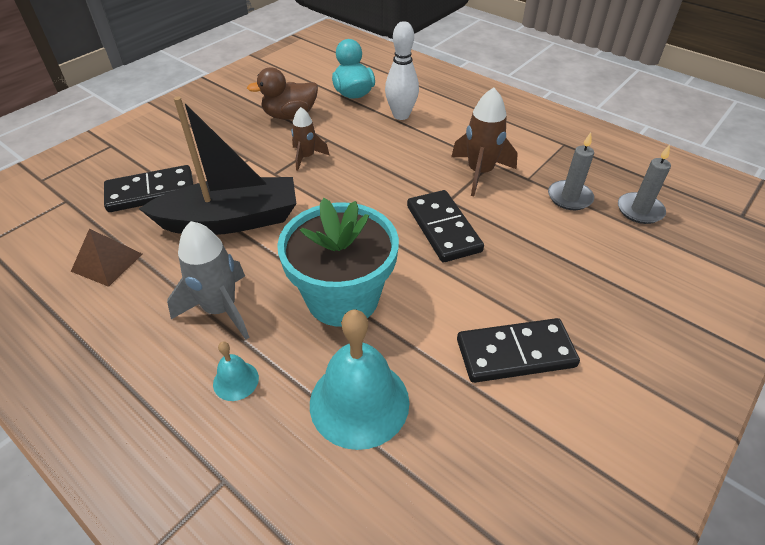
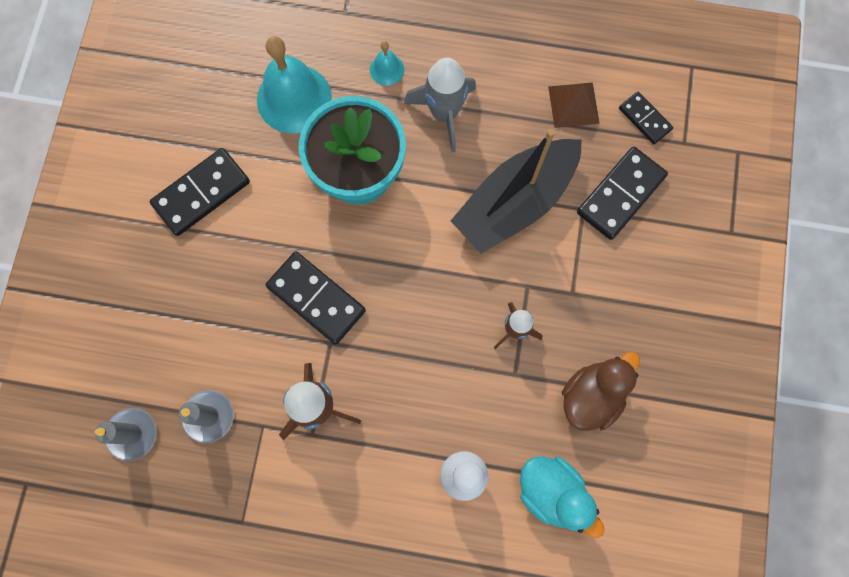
camera: 150 degrees right, 30 degrees up
(70, 227) = (644, 119): none -> black domino

